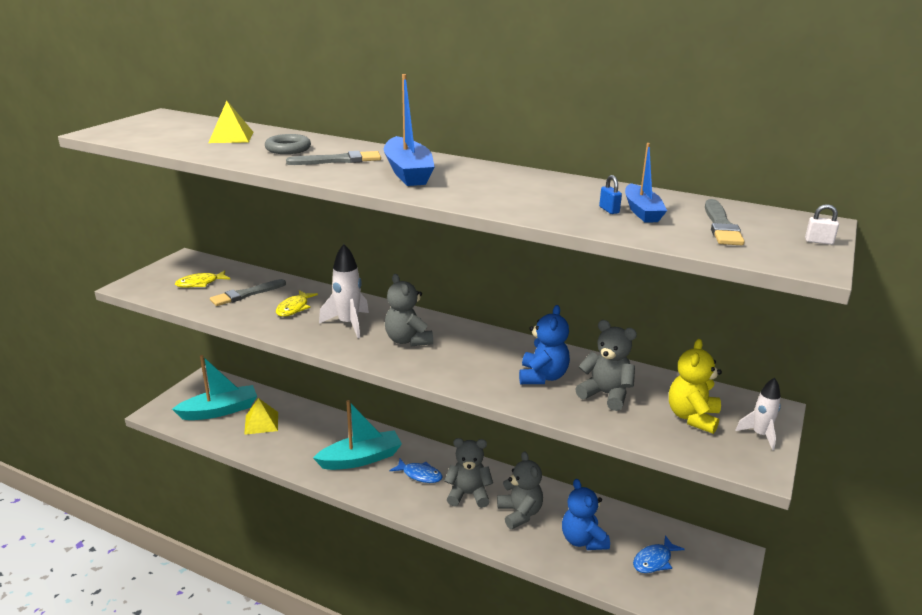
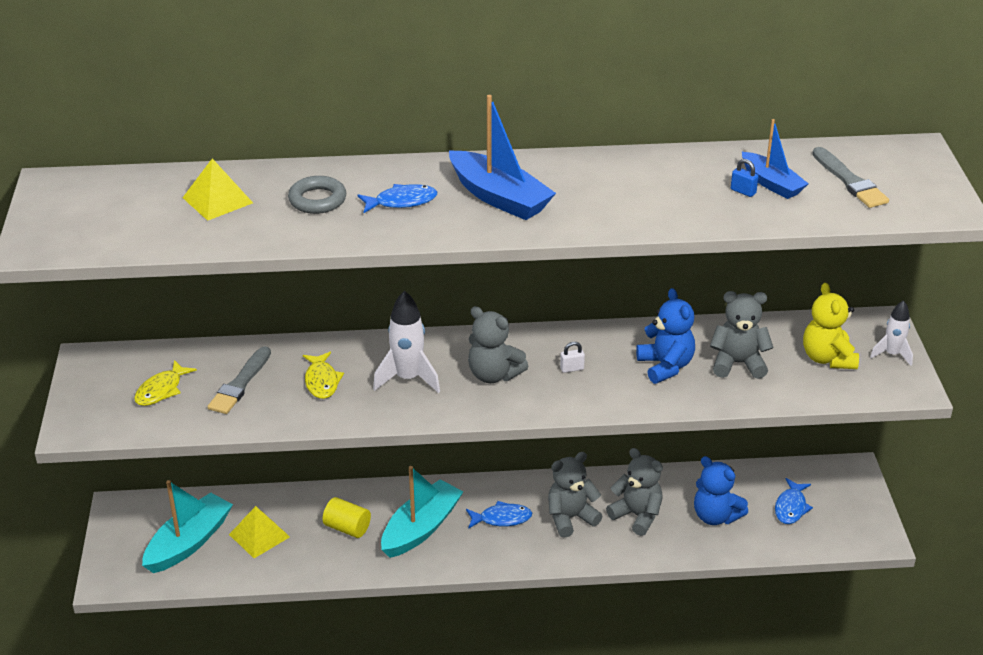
camera: 30 degrees left, 10 degrees up
(316, 439) = (347, 528): none -> yellow cylinder
(338, 160) = (401, 202): grey brush -> blue fish
(819, 241) = (936, 176): white padlock -> white padlock (572, 369)

